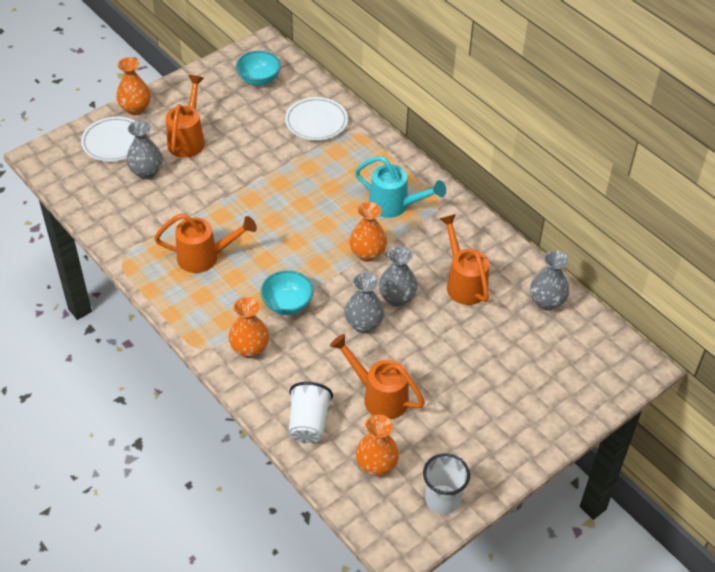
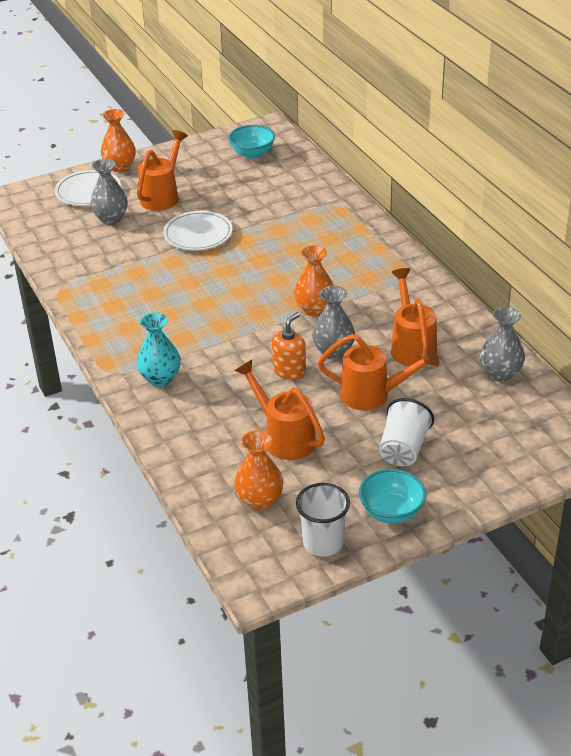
camera: 15 degrees right, 10 degrees down
(205, 257) = (144, 295): orange watering can -> orange watering can (373, 395)
(250, 349) = (160, 379): orange vase -> turquoise vase
(287, 304) = (214, 344): turquoise bowl -> turquoise bowl (391, 512)
(308, 423) = (199, 452): white cup -> white cup (403, 449)
(316, 122) = (299, 193): white plate -> white plate (198, 234)
(363, 324) = (289, 371): grey vase -> orange soap dispenser
(395, 206) = (358, 271): turquoise watering can -> none

